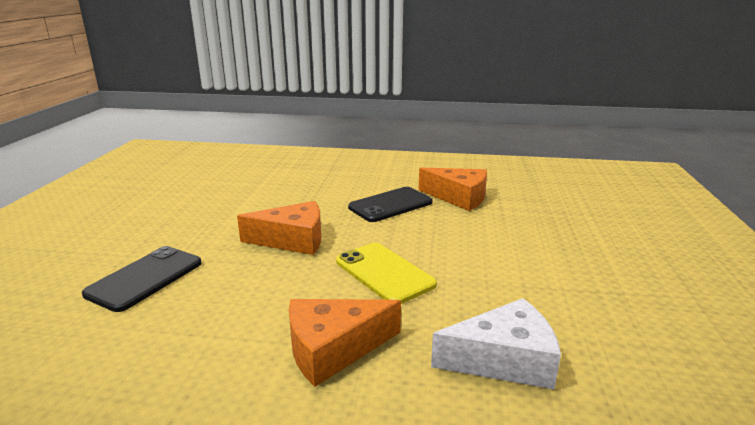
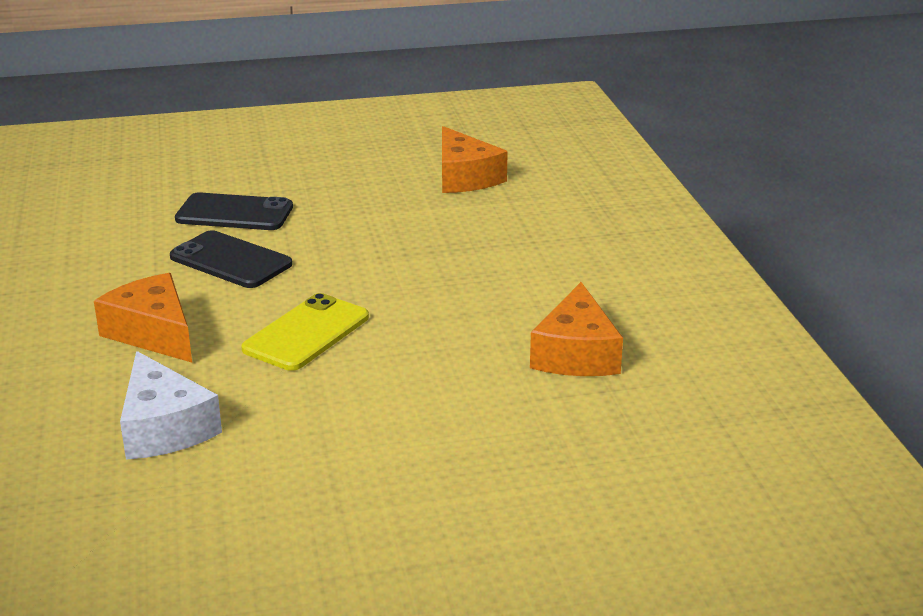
camera: 70 degrees right, 5 degrees up
(293, 240) = (355, 262): orange cheese -> orange cheese (464, 177)
(390, 205) = (503, 304): black phone -> black phone (230, 261)

